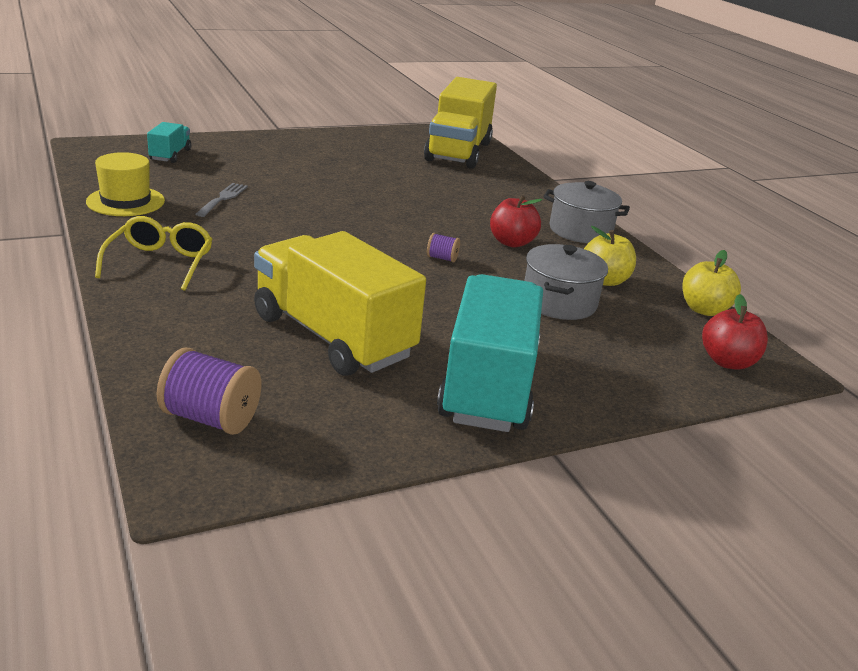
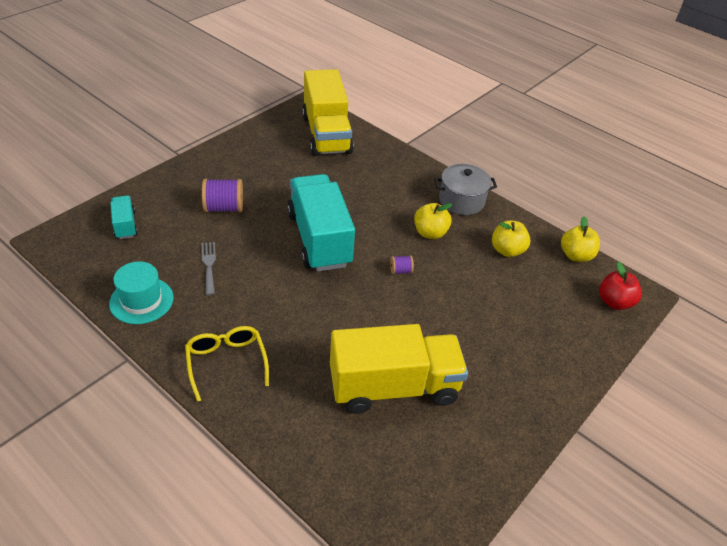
camera: 25 degrees left, 15 degrees up
(125, 201) = (141, 300): yellow hat -> turquoise hat
(211, 418) = (382, 503): purple spool -> purple spool (224, 208)
(333, 336) = (393, 387): yellow truck -> yellow truck turned 150 degrees clockwise
(489, 385) = (509, 388): turquoise truck -> turquoise truck (319, 239)
(512, 242) = (430, 233): red apple -> yellow apple
(559, 302) = (496, 286): grey pot -> none

